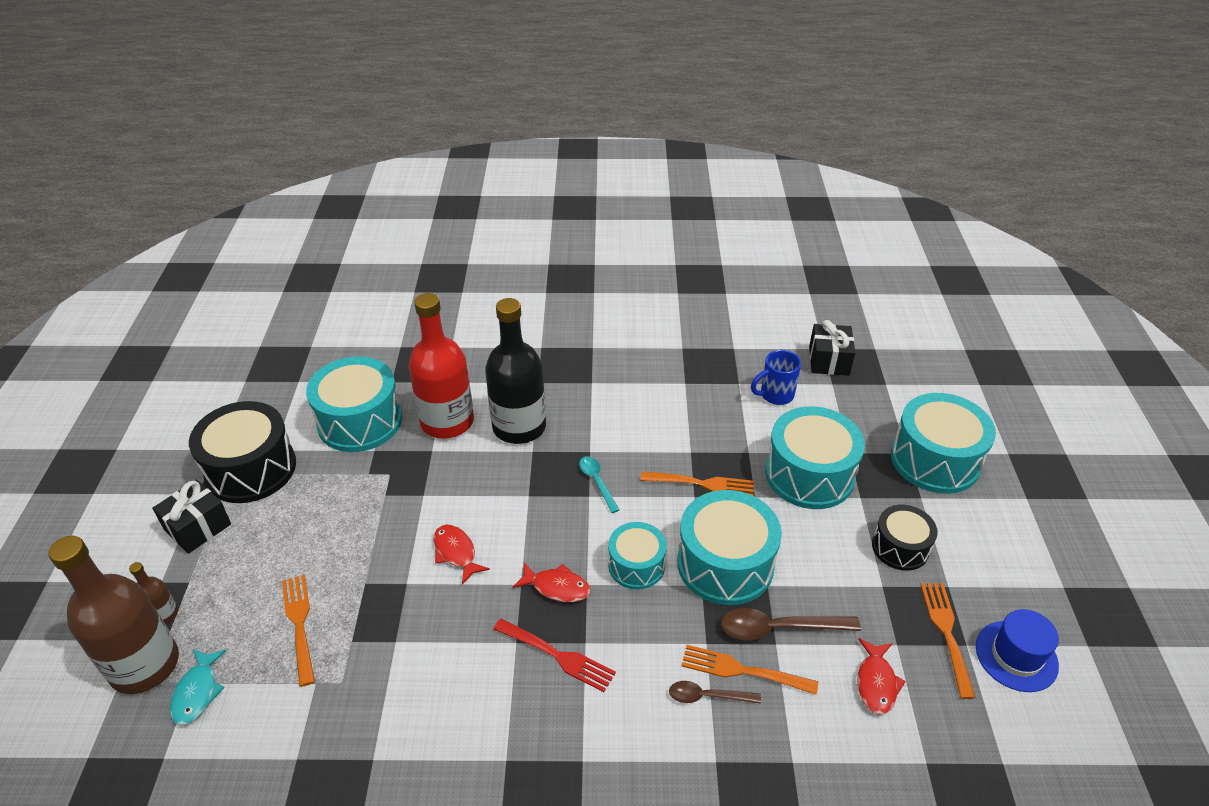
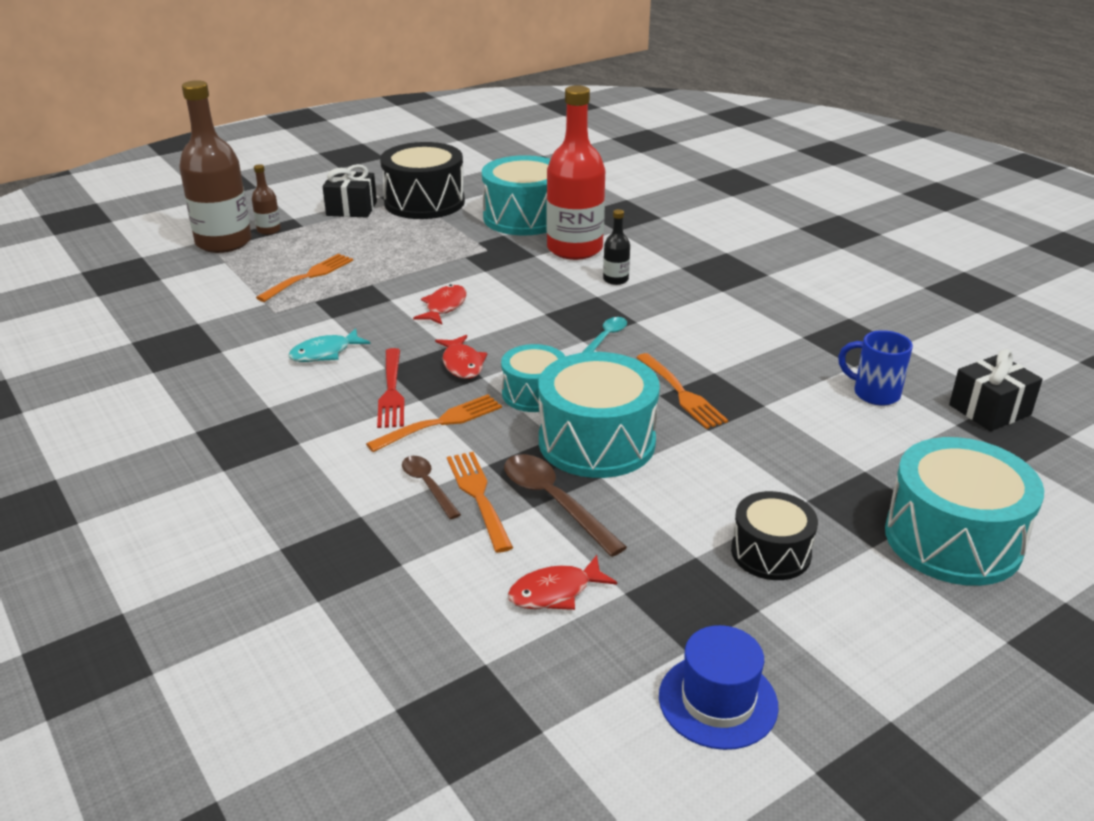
camera: 55 degrees right, 10 degrees down
(197, 692) = (219, 267): turquoise fish -> turquoise fish (325, 353)
(519, 427) = (615, 279): black bottle -> black bottle, size x0.43
(809, 474) = (790, 454): turquoise drum -> none
(947, 634) = (684, 629): orange fork -> orange fork (440, 423)

